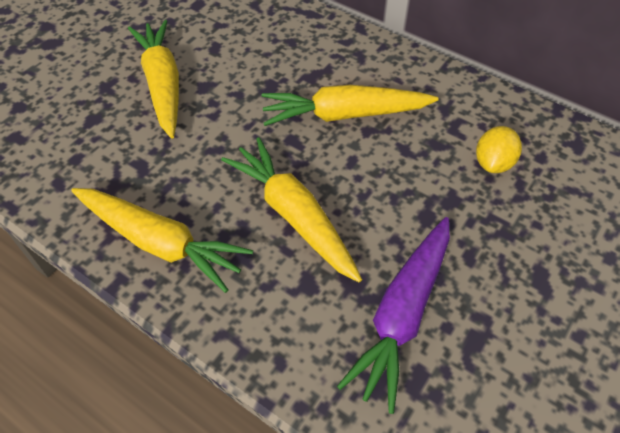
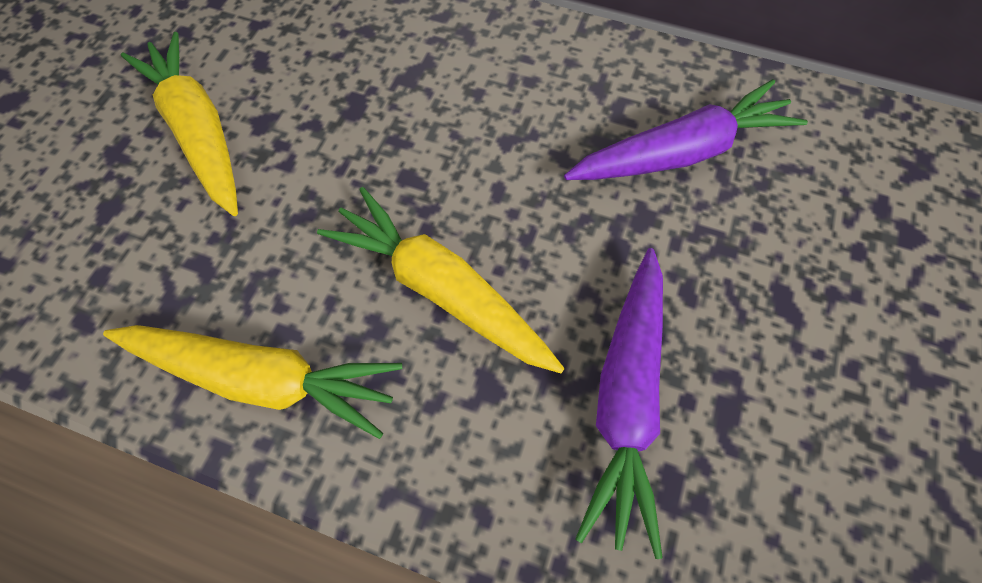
camera: 15 degrees left, 10 degrees up
(344, 115) = (469, 125): yellow carrot -> none
(493, 163) = (681, 152): yellow lemon -> purple carrot

